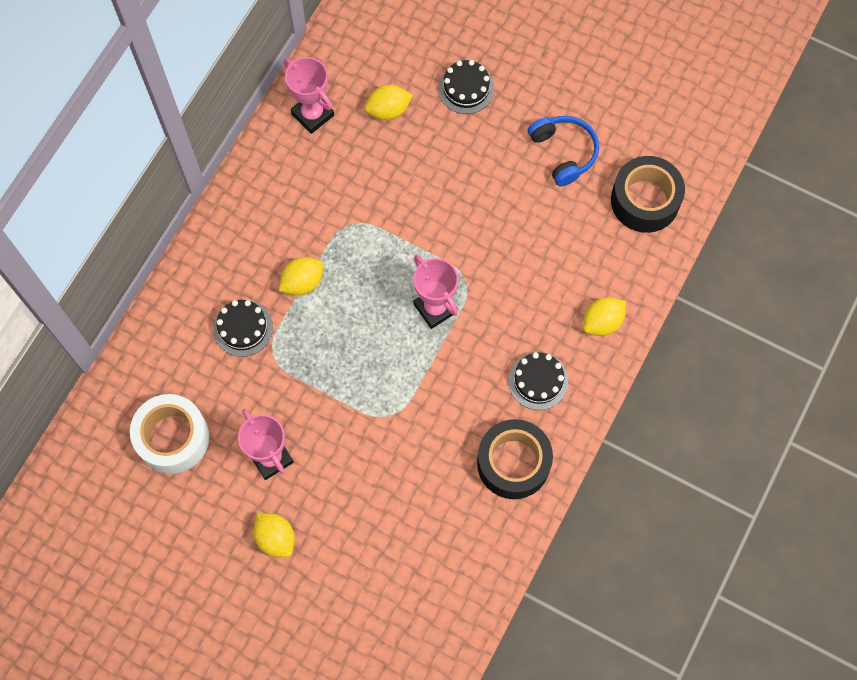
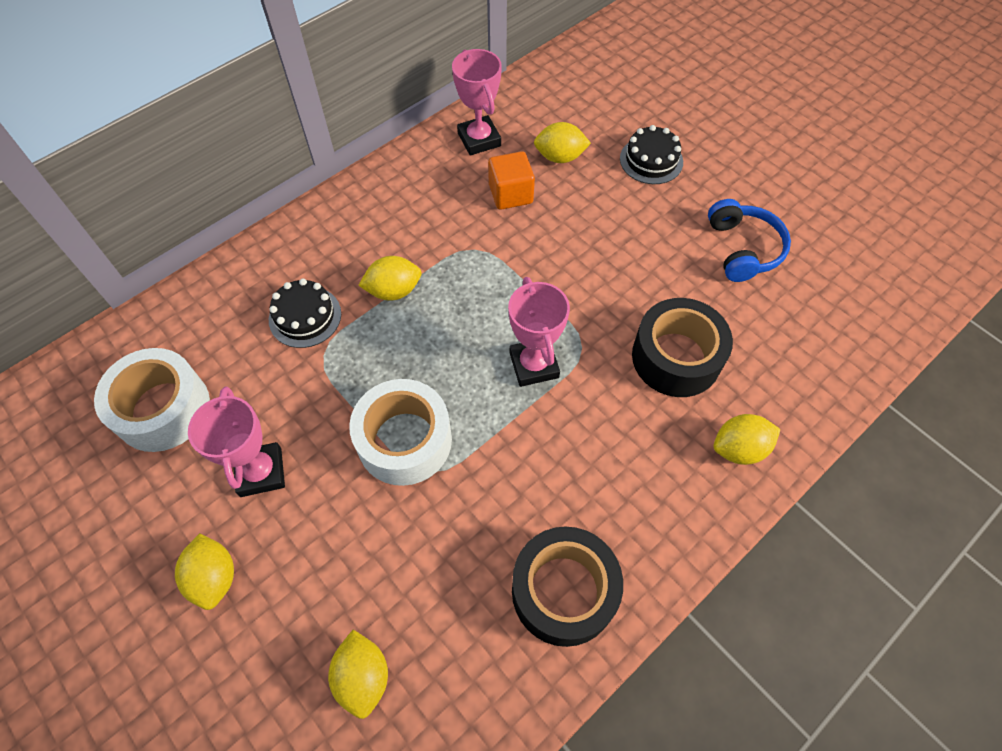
camera: 20 degrees right, 10 degrees down
(361, 161) = (510, 194): none -> orange cube
(363, 399) = (404, 440): none -> white tape
(404, 561) = (363, 676): none -> yellow lemon
(538, 381) = (632, 493): black cake -> none
(645, 200) = (830, 326): black tape -> black tape (676, 357)

